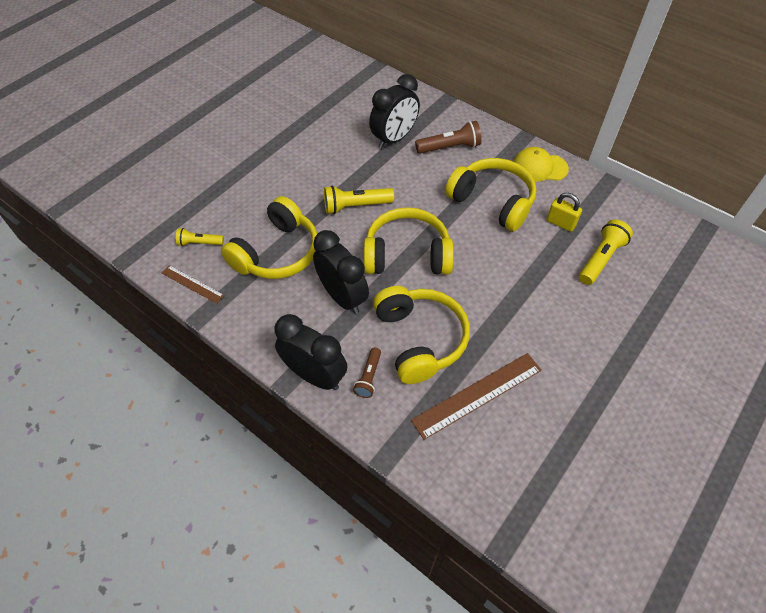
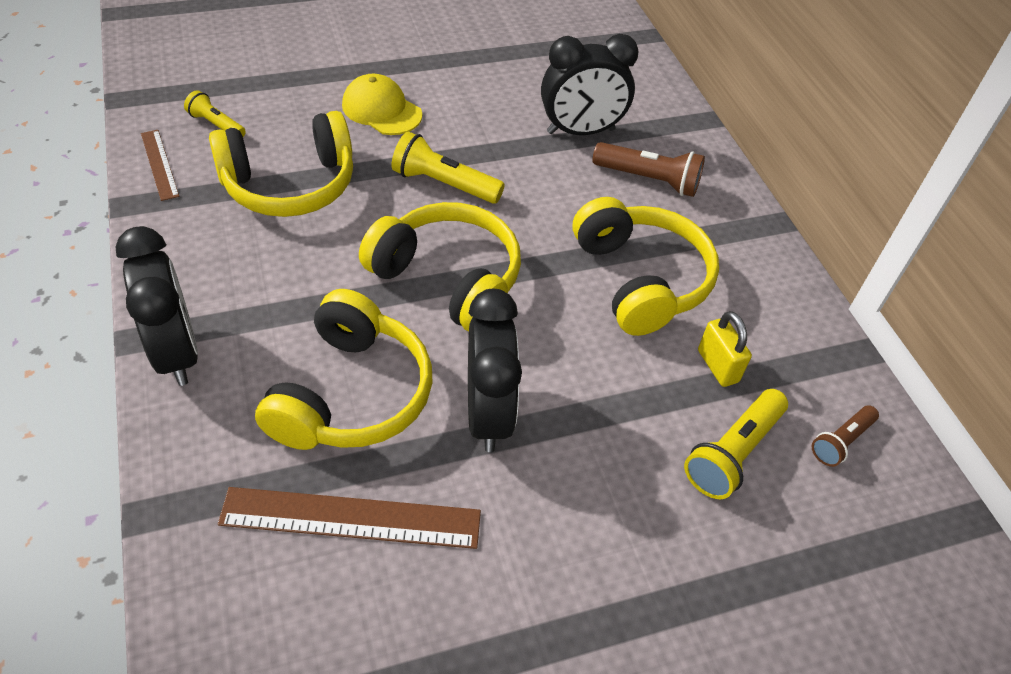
camera: 30 degrees right, 5 degrees down
(342, 297) = (311, 281): black clock -> black clock (488, 414)
(369, 377) = (237, 398): brown flashlight -> brown flashlight (841, 441)
(539, 167) = (761, 273): yellow cap -> yellow cap (381, 110)
(600, 259) = (733, 453): yellow flashlight -> yellow flashlight turned 150 degrees clockwise

